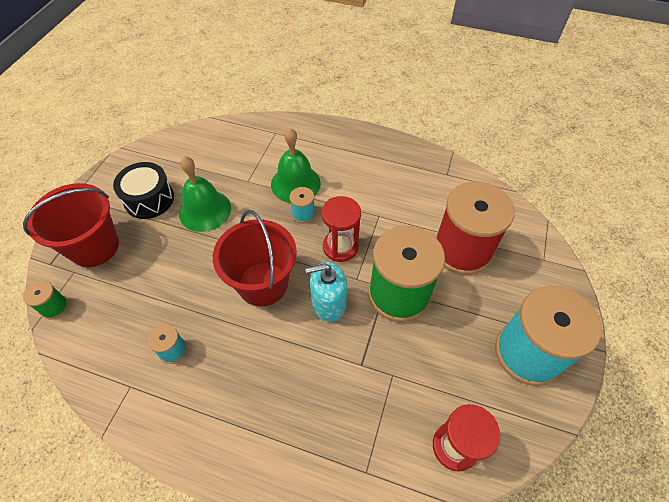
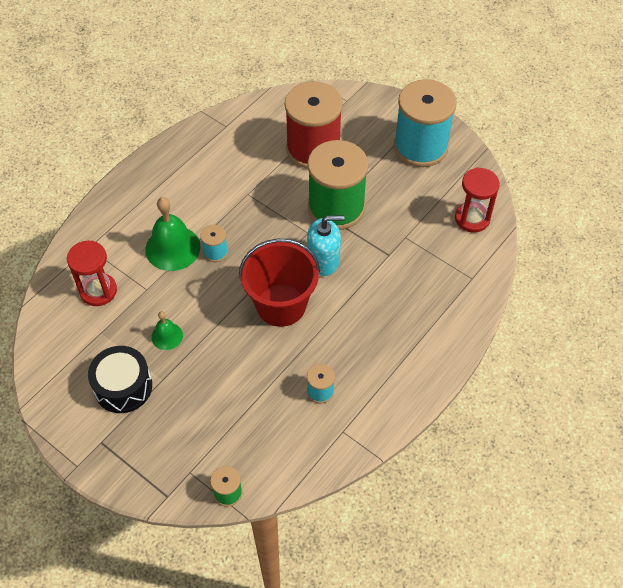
camera: 70 degrees left, 0 degrees up
(94, 246) = (165, 449): red bucket -> none
(205, 210) = (167, 336): green bell -> green bell, size x0.54
(328, 303) = (323, 260): turquoise soap dispenser -> turquoise soap dispenser turned 105 degrees counterclockwise
(340, 247) = (268, 234): red hourglass -> red hourglass (98, 291)

